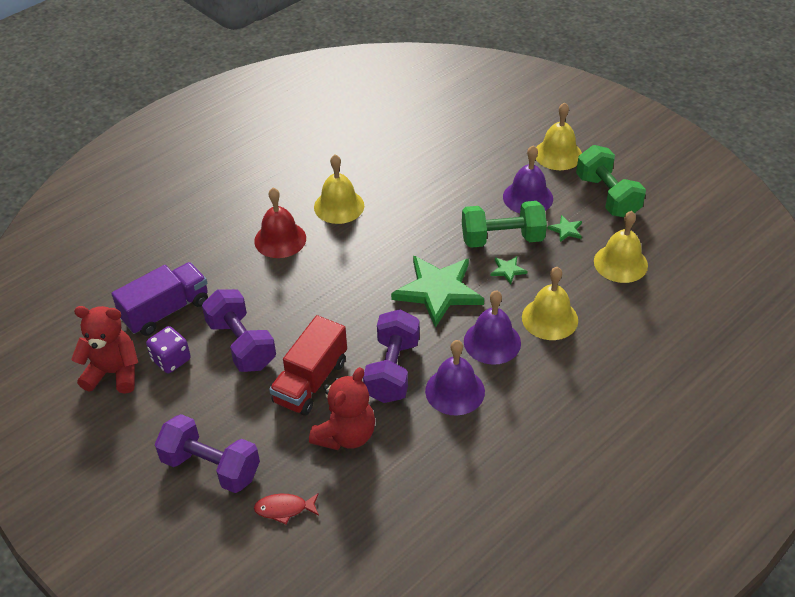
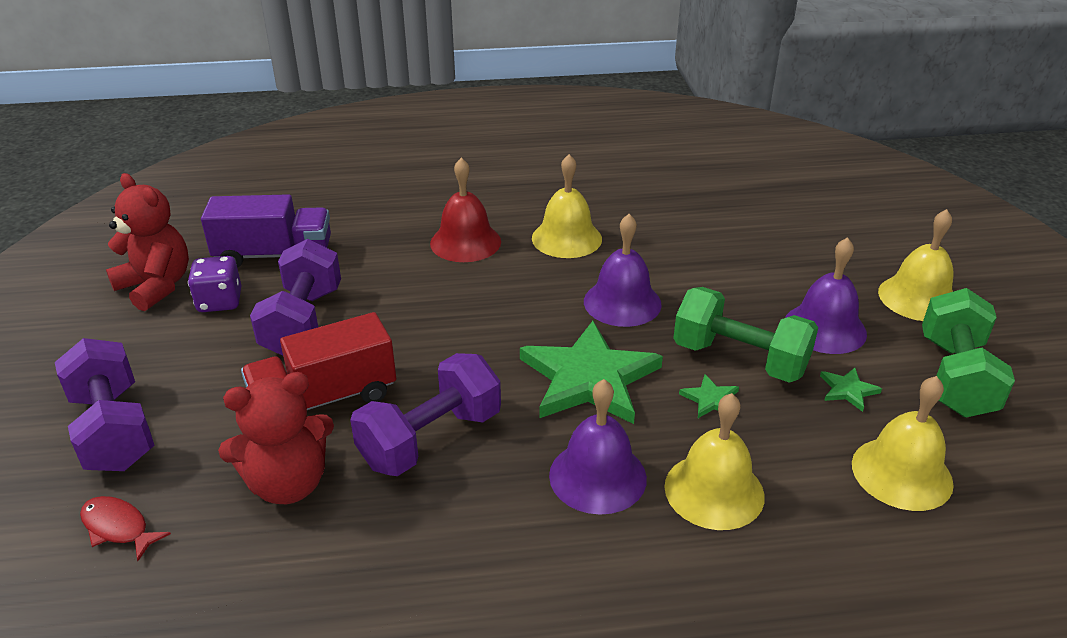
camera: 35 degrees right, 10 degrees down
(455, 391) = (480, 510): purple bell -> purple bell (622, 302)

